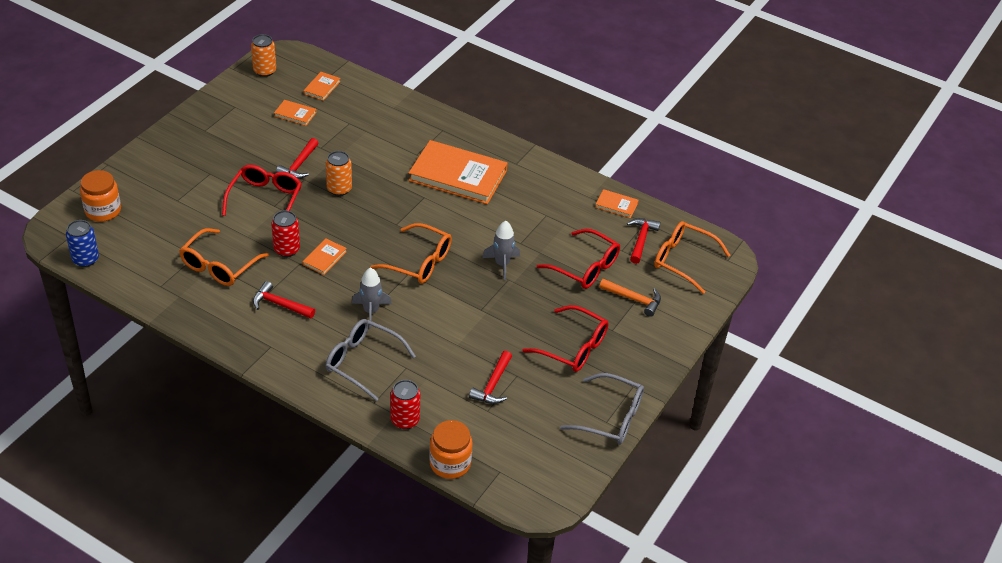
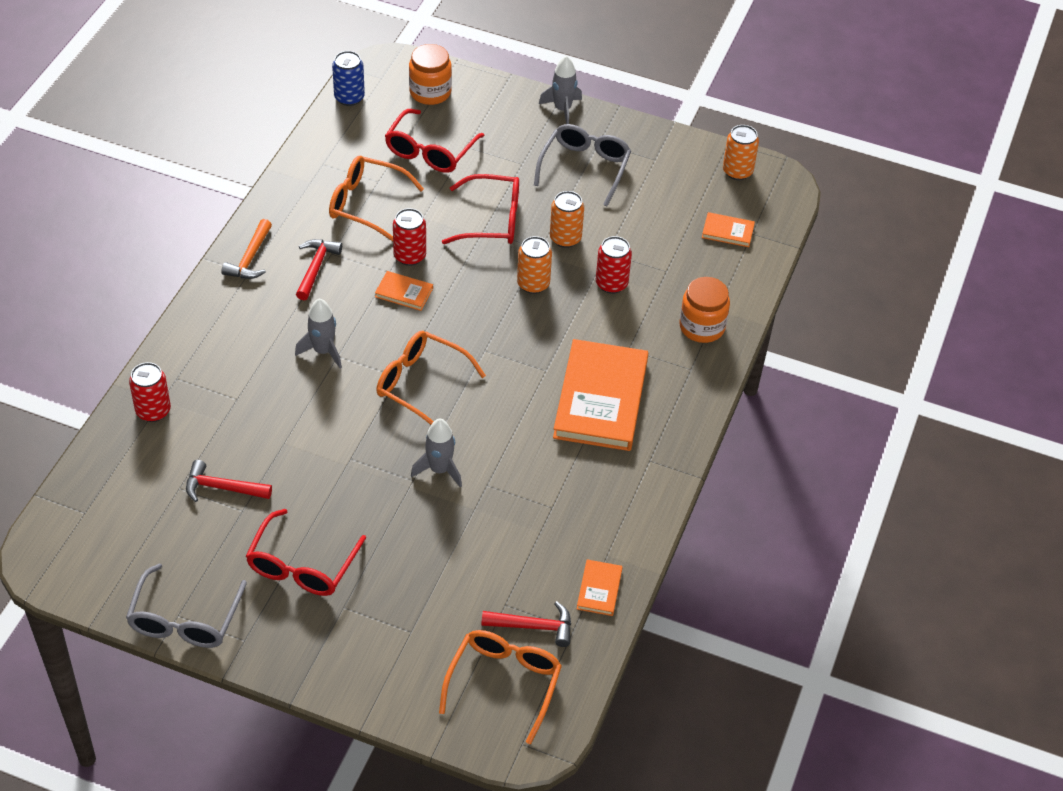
camera: 80 degrees right, 5 degrees up
(159, 142) = (562, 109): none -> grey rocket
(295, 114) = (662, 216): orange book -> none
(299, 165) = (565, 238): red hammer -> orange can
(352, 151) = (611, 284): none -> red can
(362, 362) = (238, 357): grey glasses -> grey glasses (585, 168)
(419, 262) = (421, 384): orange glasses -> orange glasses turned 105 degrees clockwise
(450, 463) = (92, 463): orange jar -> orange jar (702, 327)
(585, 267) = (458, 564): red glasses -> red glasses (430, 151)
(634, 299) = (408, 628): orange hammer -> orange hammer (250, 258)

